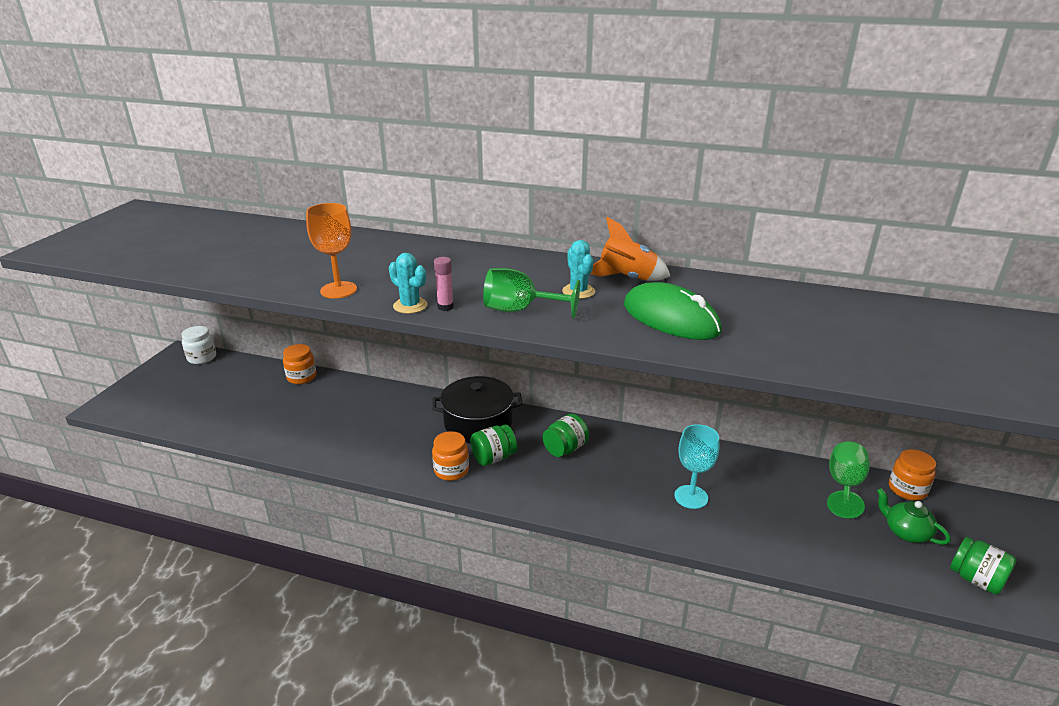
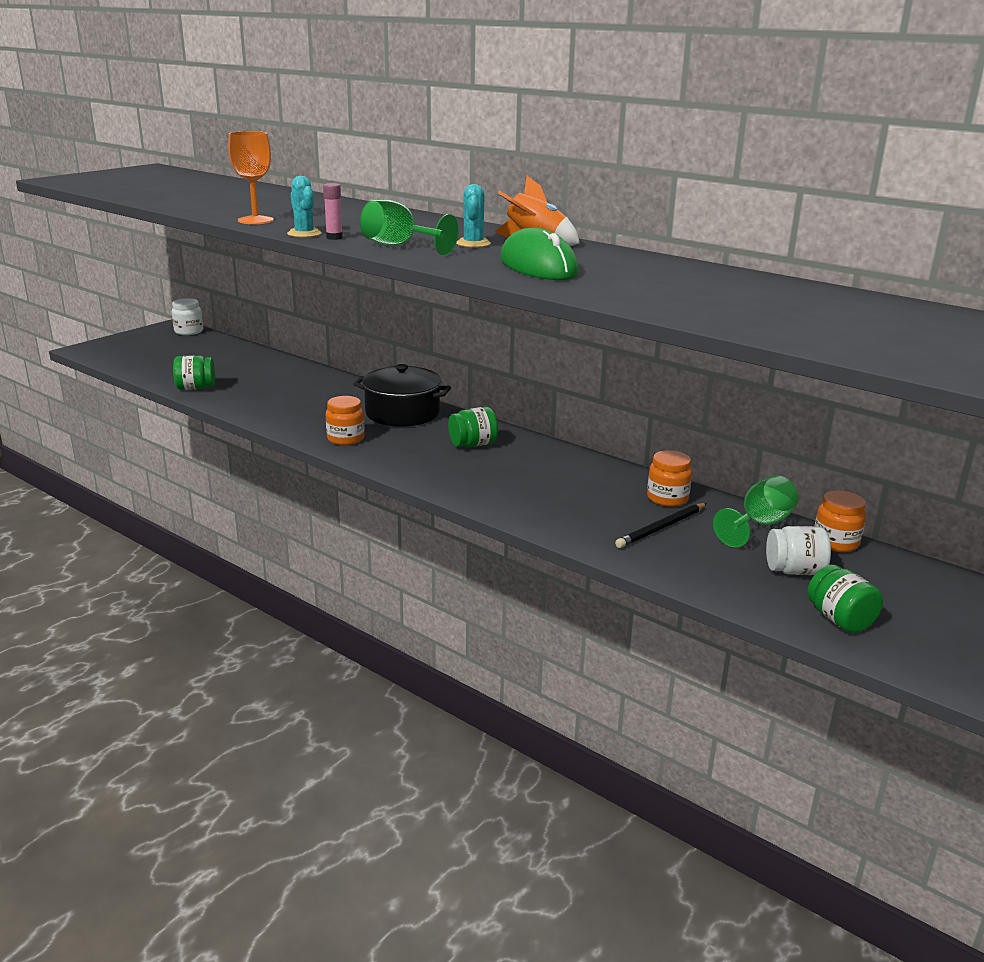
camera: 20 degrees right, 5 degrees down
(301, 377) = (265, 357): orange jar -> orange jar (667, 498)
(493, 458) = (394, 438): green jar -> green jar (196, 388)
(691, 497) = (571, 500): turquoise goblet -> none
(781, 511) = (661, 528): none -> black pencil
(906, 532) = (794, 571): green teapot -> white jar

